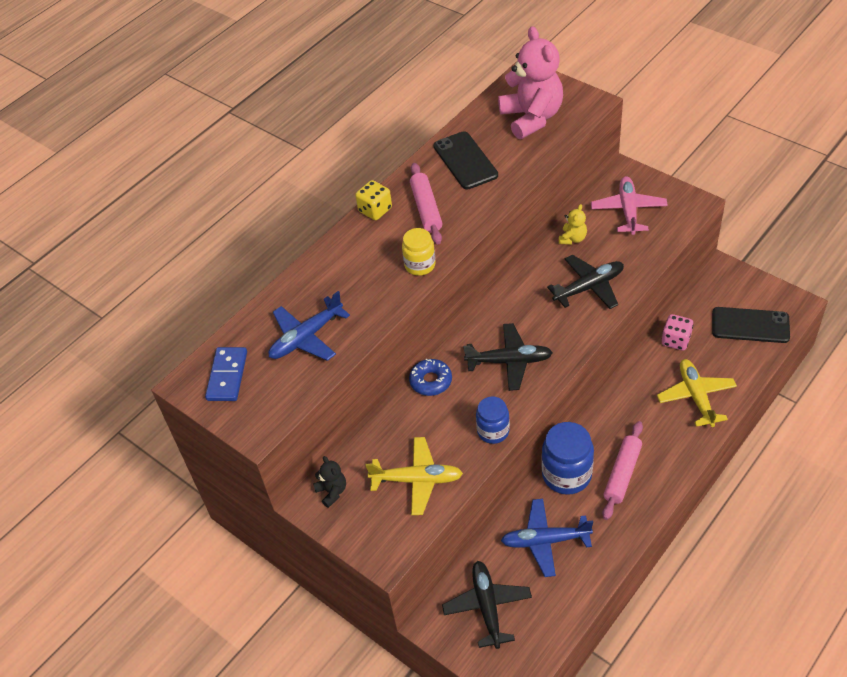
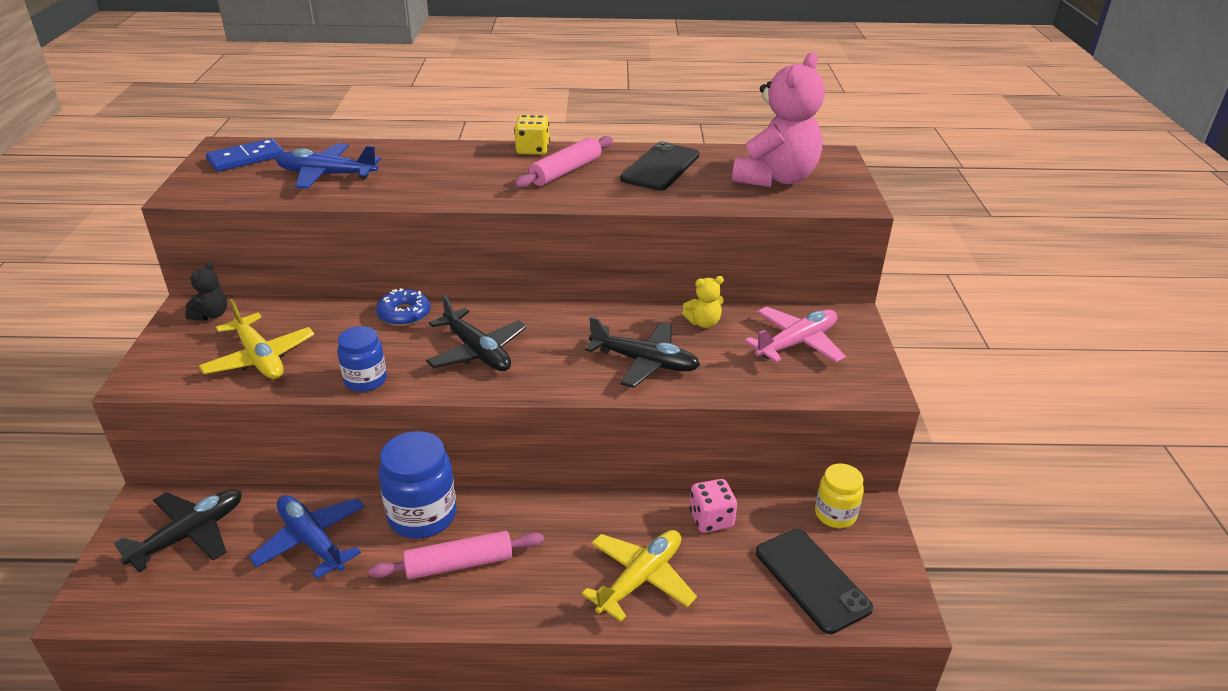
camera: 45 degrees right, 15 degrees down
(420, 265) = (483, 194): yellow jar -> yellow jar (835, 514)

